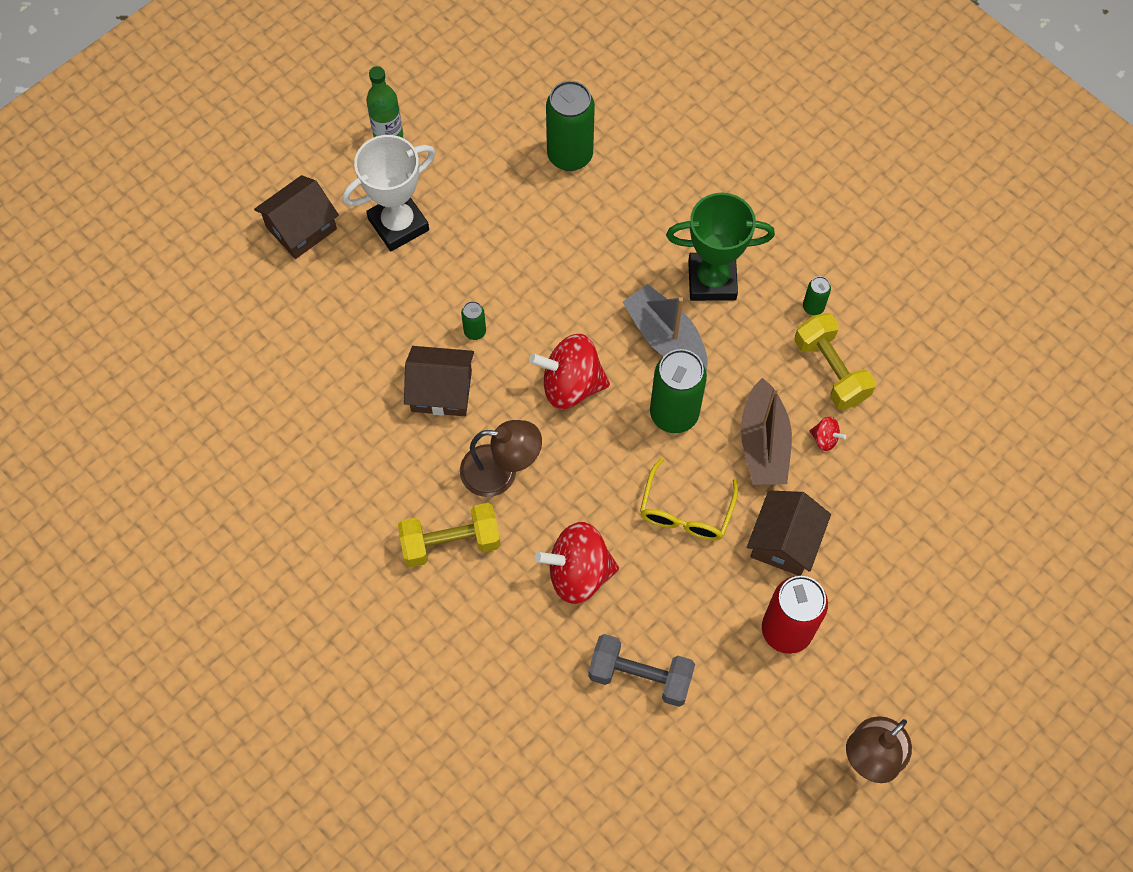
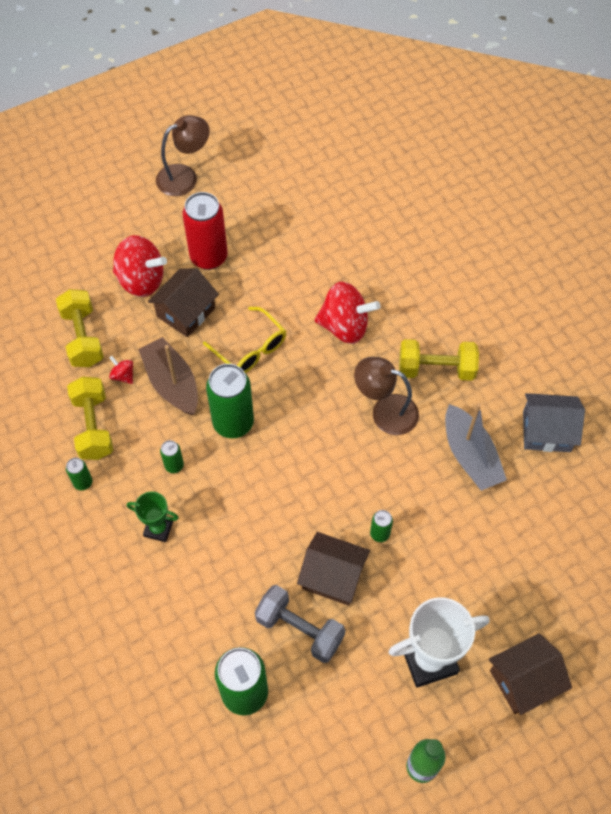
camera: 165 degrees left, 5 degrees down
(305, 494) = (546, 431): none -> grey house
(441, 391) = (420, 488): brown house -> brown house (333, 576)
(571, 385) = (309, 467): red spinning top -> red spinning top (141, 280)
(640, 676) = (320, 253): grey dumbbell -> grey dumbbell (299, 629)
(665, 338) = (217, 487): grey boat -> grey boat (470, 455)
(685, 512) = (251, 349): yellow glasses -> yellow glasses turned 105 degrees clockwise
(712, 280) = (158, 529): green trophy -> green trophy, size x0.56
(722, 349) = (174, 465): none -> green can
(763, 444) = (172, 383): brown boat -> brown boat turned 45 degrees counterclockwise
(895, 475) = (83, 337): none -> yellow dumbbell

